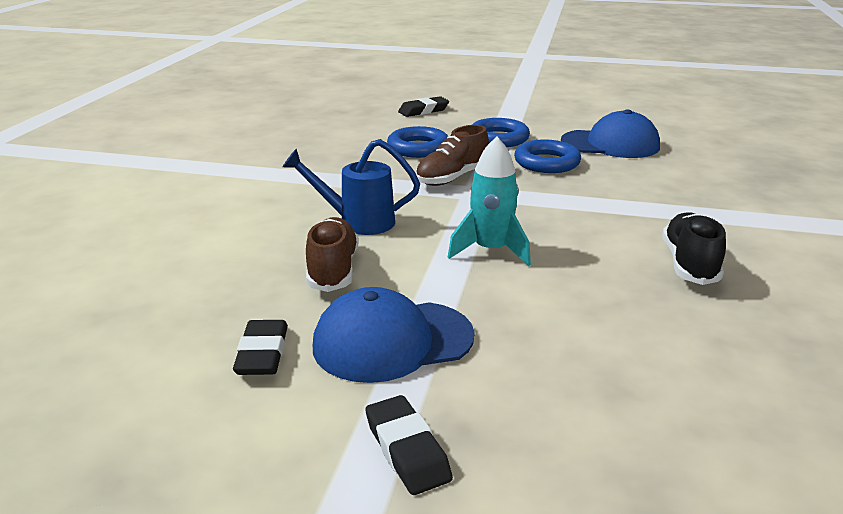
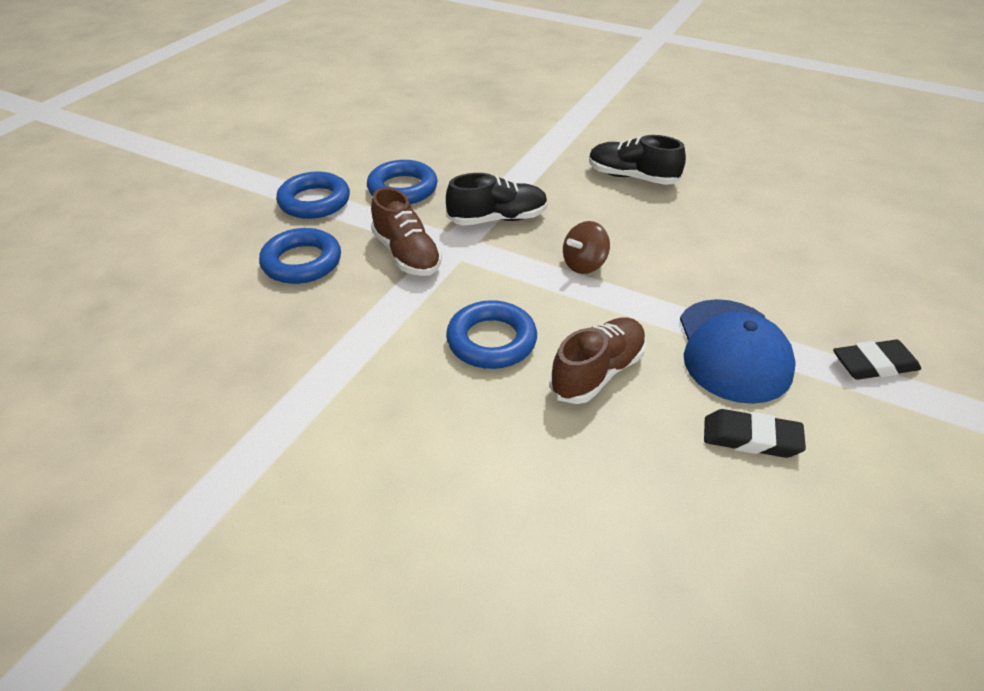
camera: 75 degrees left, 15 degrees up
(333, 270) = (598, 372): brown shoe -> brown shoe turned 120 degrees clockwise
(357, 222) = (491, 341): blue watering can -> blue ring
(423, 111) = (170, 235): black eraser -> none
(490, 250) = (584, 264): turquoise rocket -> brown spinning top
(534, 204) = (498, 219): none -> black shoe
(610, 144) = (379, 143): blue cap -> none

